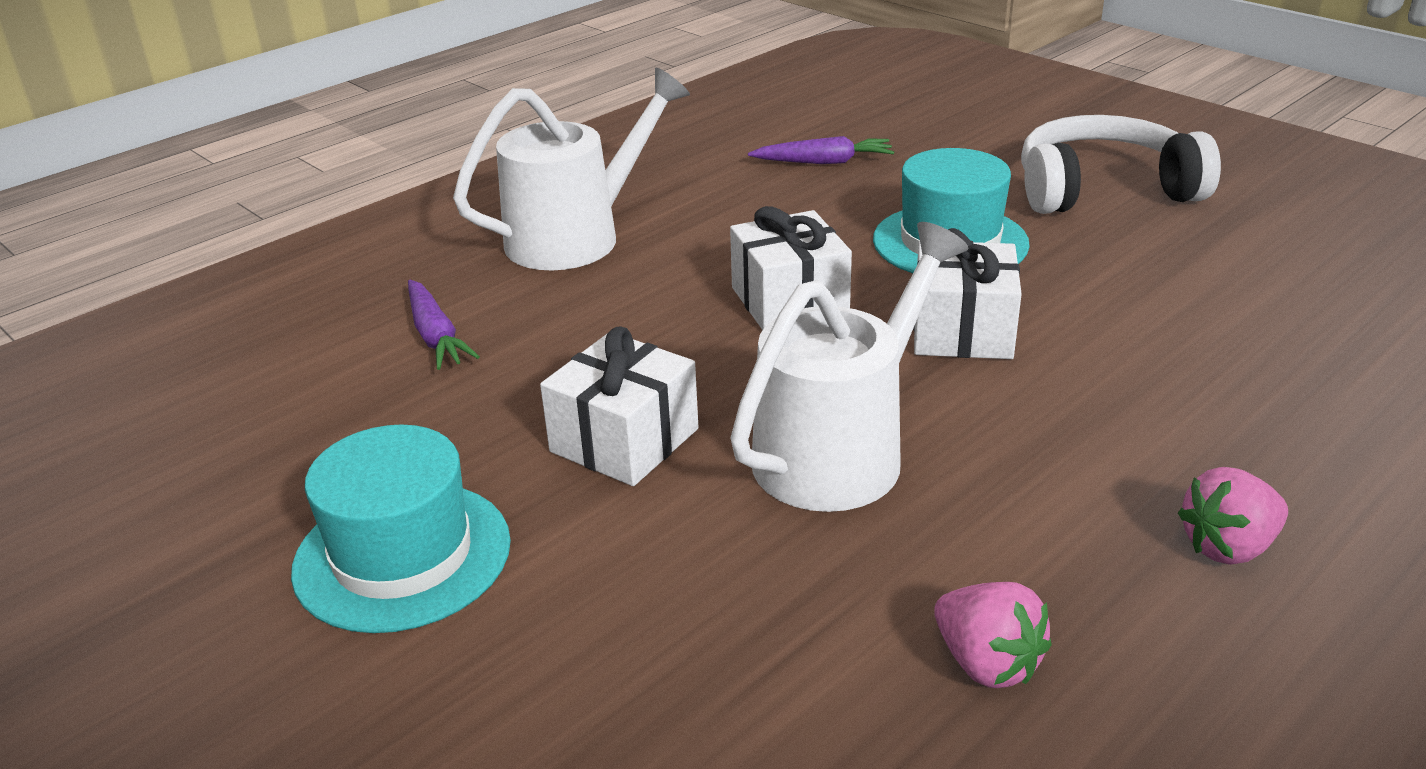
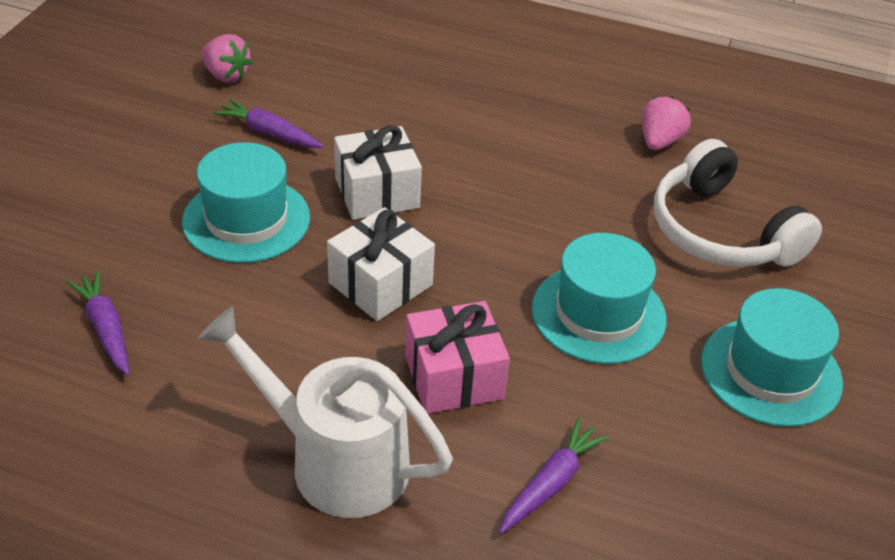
camera: 120 degrees left, 10 degrees up
(616, 314) = (454, 377): none -> pink gift
(624, 440) = (598, 313): white gift -> turquoise hat
(841, 450) = (541, 217): white watering can -> none
(1103, 189) = (120, 155): white headphones -> white headphones (721, 231)
(1125, 279) = (269, 133): none -> purple carrot
(1228, 547) = (527, 83): pink strawberry -> pink strawberry (226, 75)

